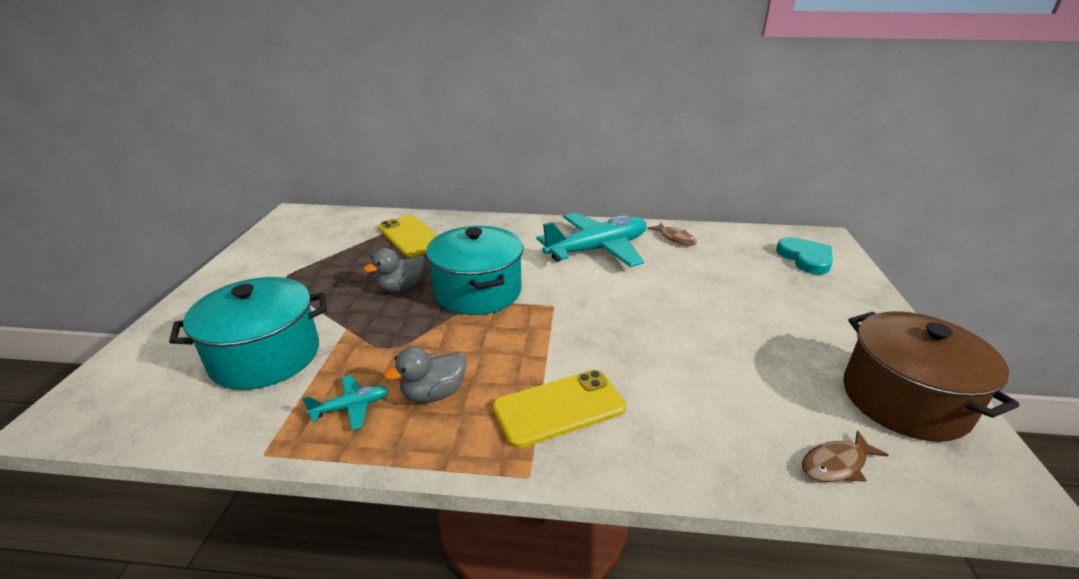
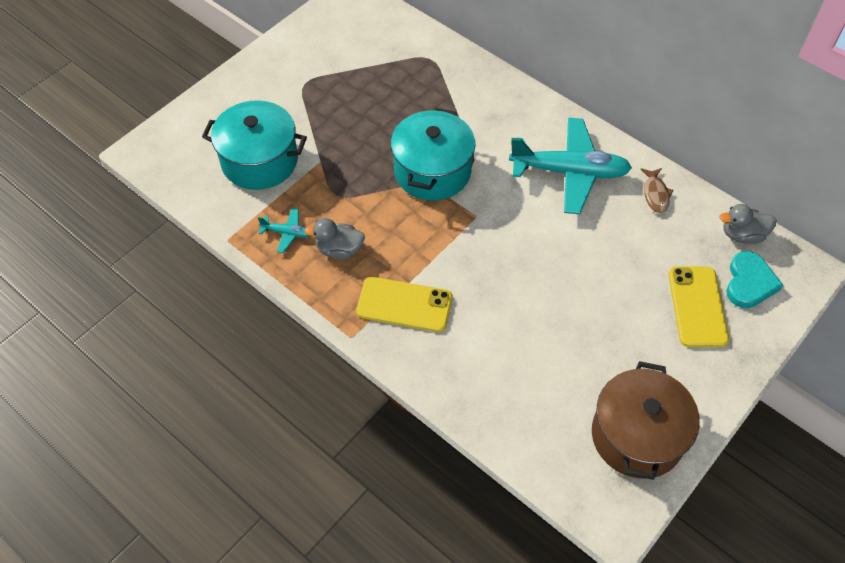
camera: 35 degrees right, 25 degrees up
(402, 288) = (381, 137): grey duck -> grey duck (742, 235)
(411, 236) = (427, 74): yellow phone -> yellow phone (697, 306)
(836, 464) = (531, 440): brown fish -> none

